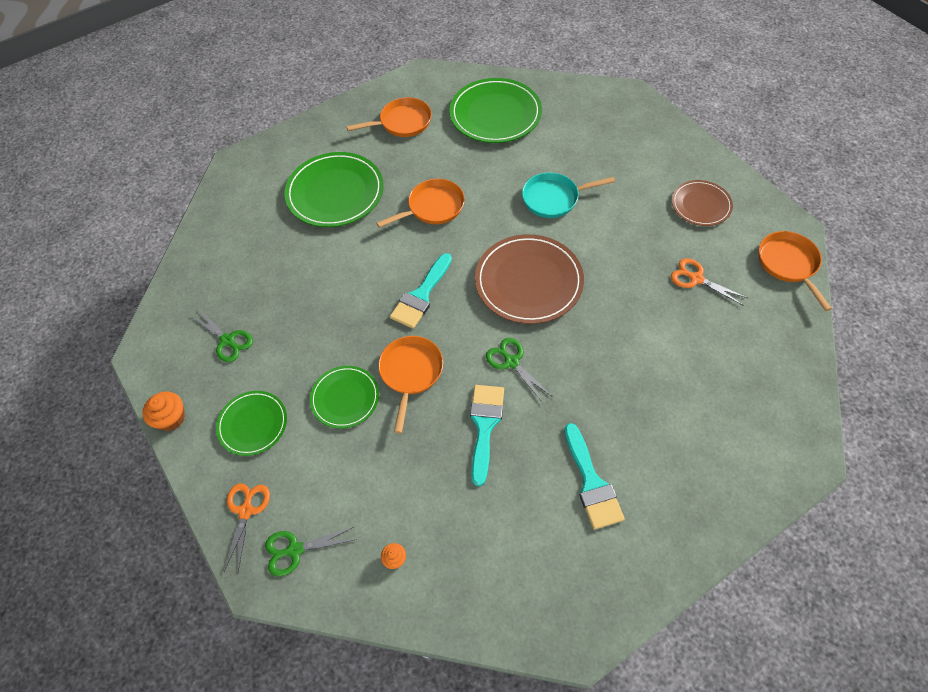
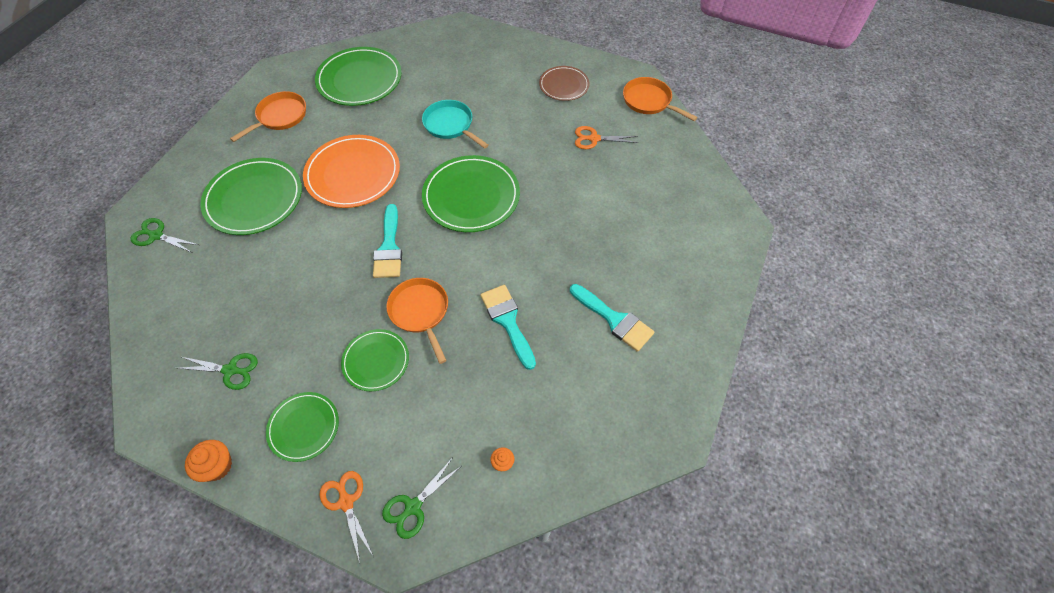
camera: 35 degrees left, 0 degrees up
(432, 207) = (353, 174): orange pan -> orange plate
(512, 362) = (497, 263): green scissors -> green scissors (156, 235)
(528, 281) = (471, 196): brown plate -> green plate
(554, 198) = (450, 125): turquoise pan -> turquoise pan turned 90 degrees clockwise

